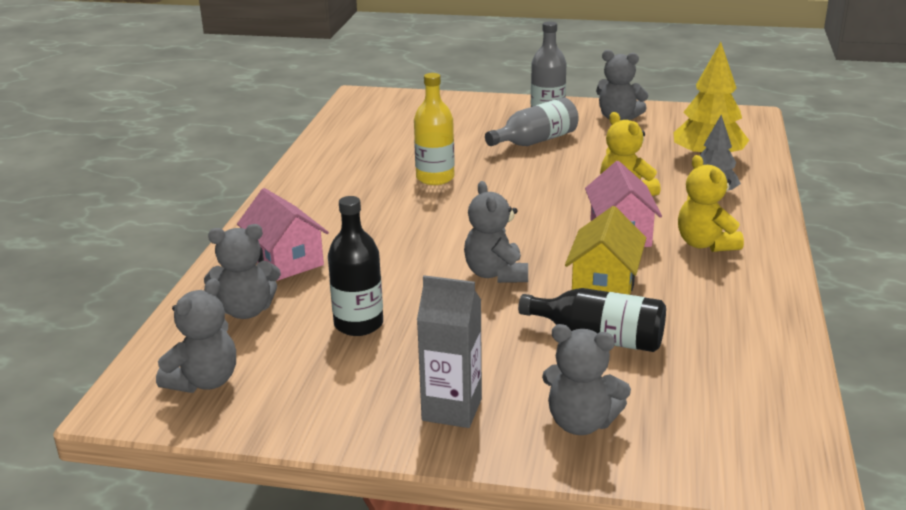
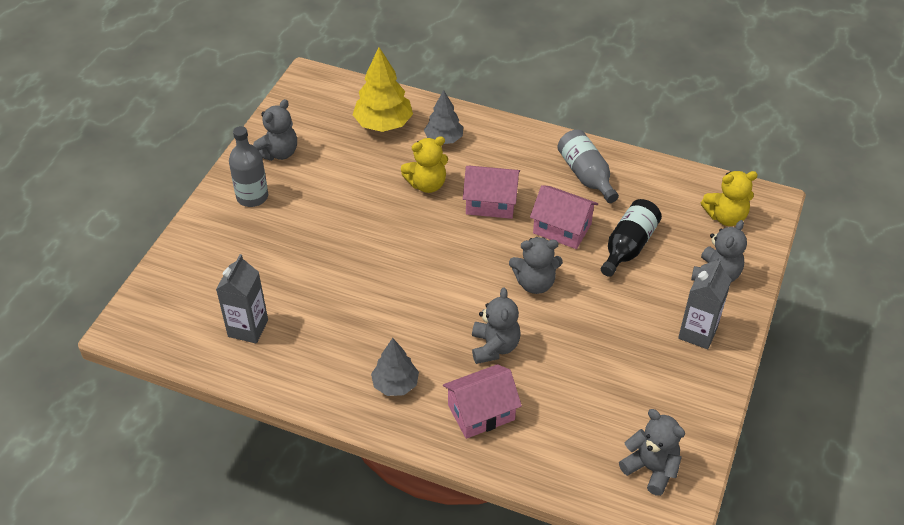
camera: 80 degrees left, 20 degrees up
(246, 311) = (557, 441): grey teddy bear -> grey teddy bear (494, 347)
(318, 211) = (395, 384): none -> grey tree
(358, 324) = (589, 371): black bottle -> none
(375, 138) = (248, 328): none -> grey carton
(435, 178) = (357, 295): yellow bottle -> none
(535, 141) = (305, 216): grey bottle -> grey bottle (586, 175)
(604, 284) = (562, 228): yellow house -> pink house
(705, 244) = (519, 164): yellow teddy bear -> yellow teddy bear (725, 217)

